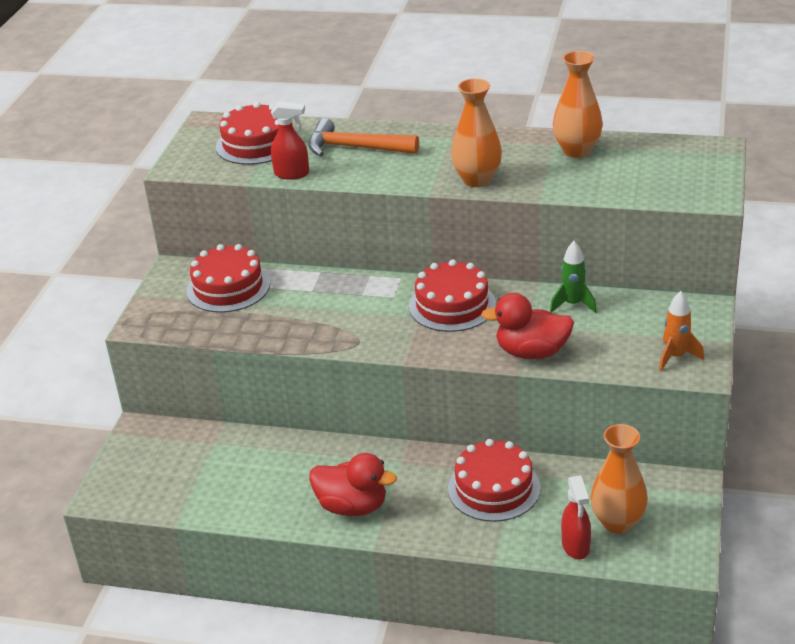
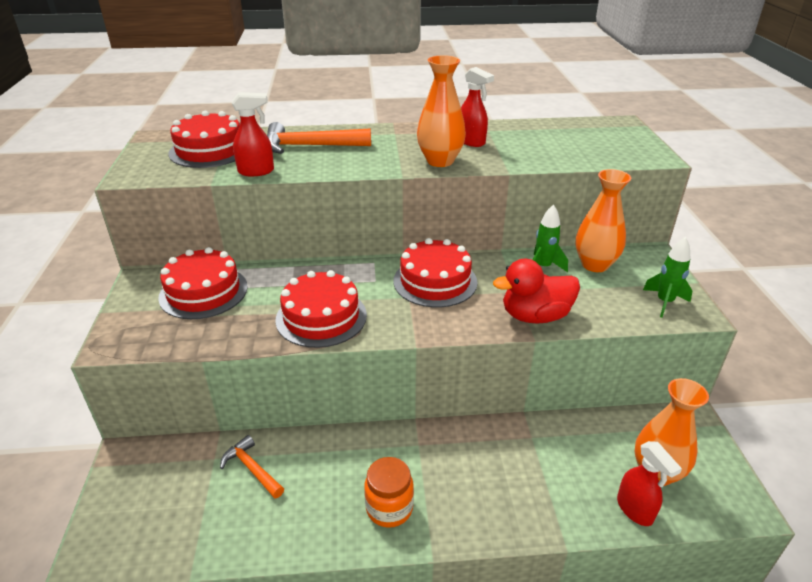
camera: 20 degrees left, 0 degrees up
(244, 456) = (252, 469): none -> orange hammer
(352, 506) = (389, 508): red duck -> orange jar
(494, 488) = (522, 457): red cake -> red cake (321, 317)
(525, 158) = (471, 142): none -> red spray bottle
(577, 151) = (511, 133): orange vase -> orange vase (594, 265)
(675, 357) = (664, 302): orange rocket -> green rocket

